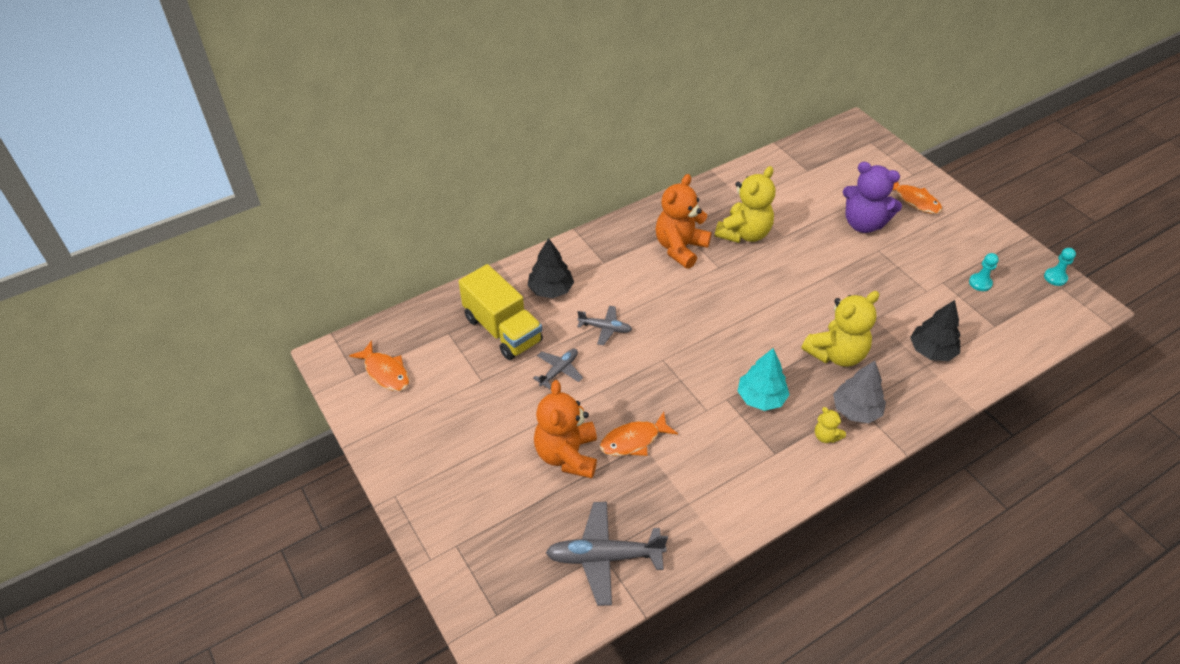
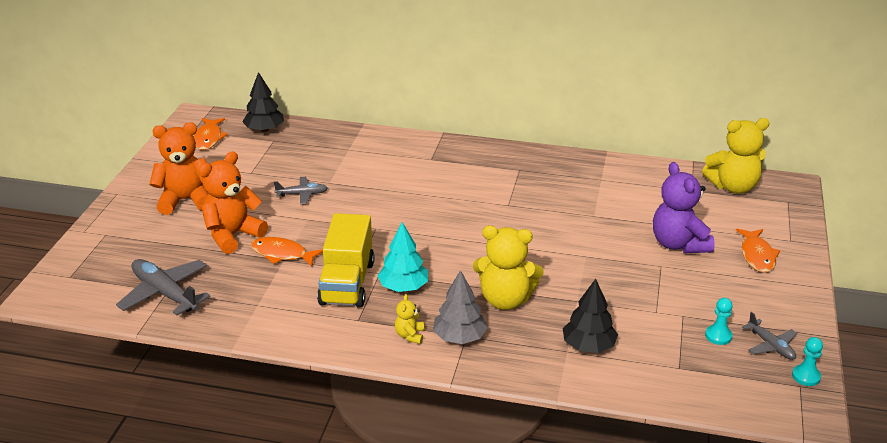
camera: 45 degrees right, 15 degrees down
(502, 330) = (306, 156): yellow truck -> yellow truck (347, 283)
(551, 290) = (370, 154): black tree -> black tree (264, 129)
(605, 328) = (368, 191): grey plane -> grey plane (771, 346)
(680, 248) = (498, 180): orange teddy bear -> orange teddy bear (185, 200)
(744, 233) = (563, 197): yellow teddy bear -> yellow teddy bear (733, 186)

